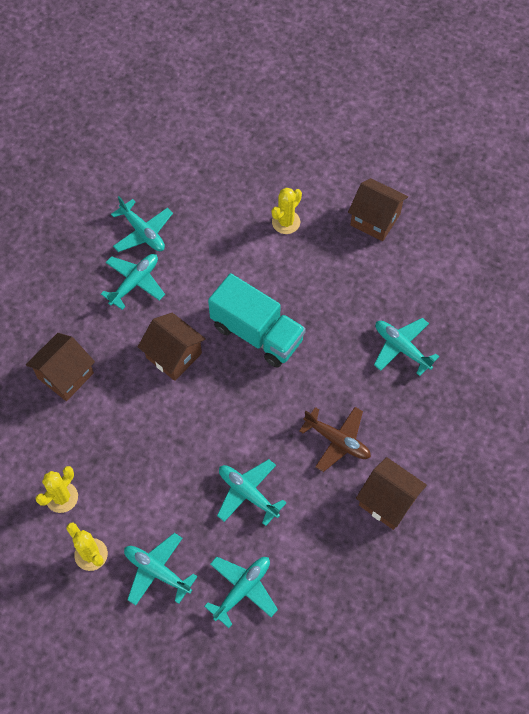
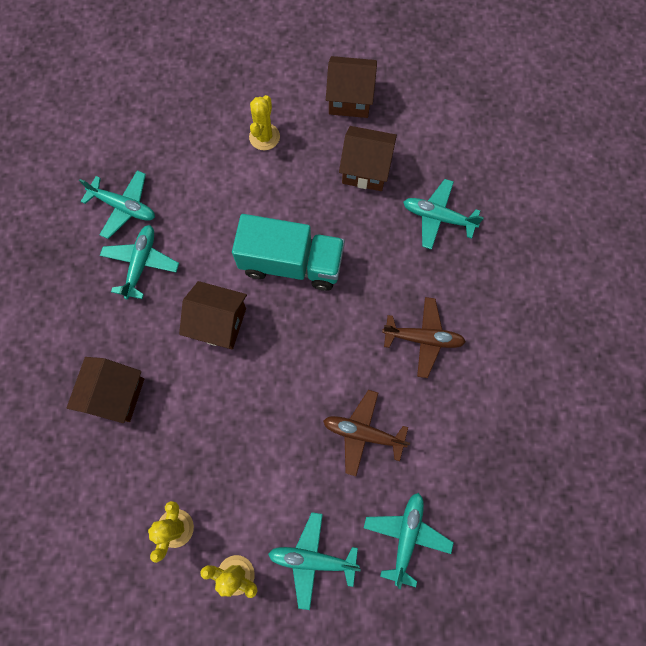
camera: 25 degrees left, 10 degrees up
(248, 493) = (363, 433): turquoise plane -> brown plane
(387, 501) = (500, 377): brown house -> brown house (365, 169)

